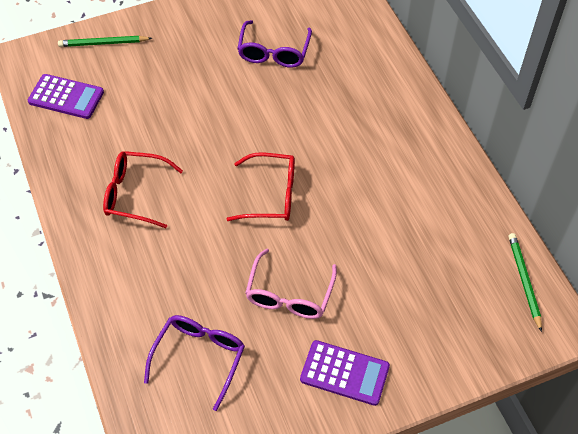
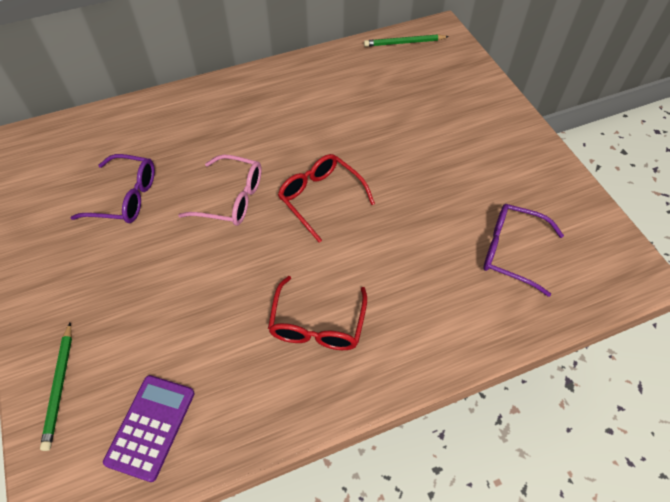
camera: 90 degrees left, 0 degrees up
(270, 195) = (321, 198): red glasses -> red glasses turned 45 degrees counterclockwise
(289, 294) = (433, 183): pink glasses -> pink glasses (231, 198)
(344, 373) = (504, 147): purple calculator -> none

